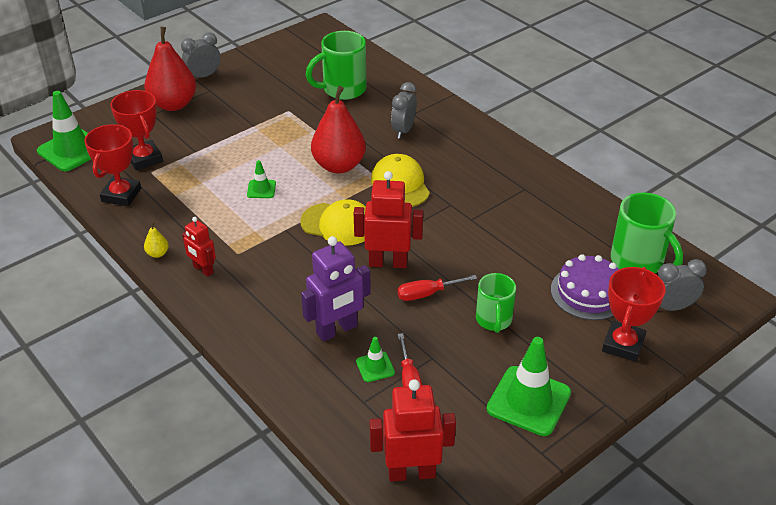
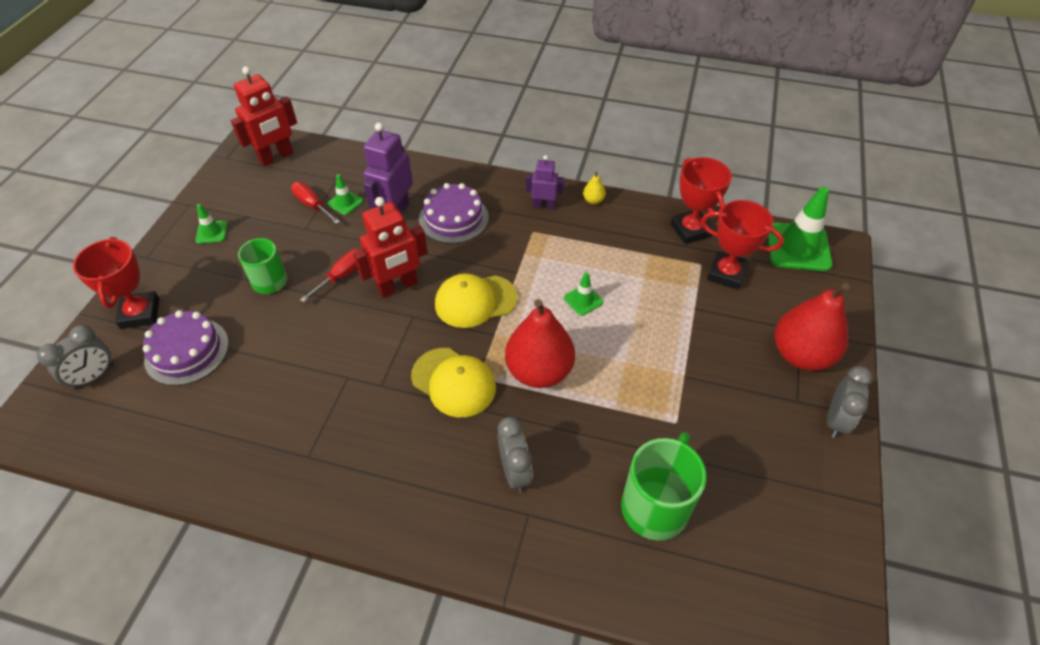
camera: 145 degrees right, 10 degrees up
(203, 270) = (543, 206): red robot -> purple robot
(289, 298) = (453, 218): none -> purple cake
(528, 401) = (212, 232): green traffic cone -> green traffic cone, size x0.49
(638, 262) = (138, 416): green mug -> none

